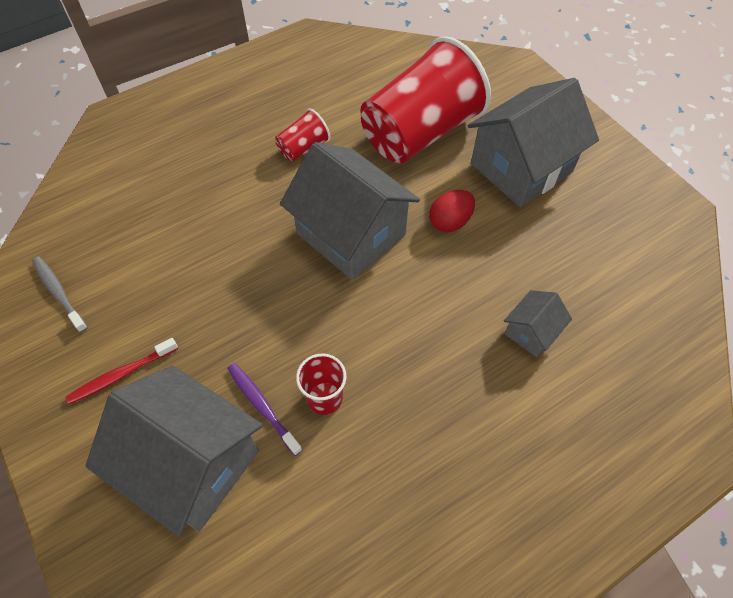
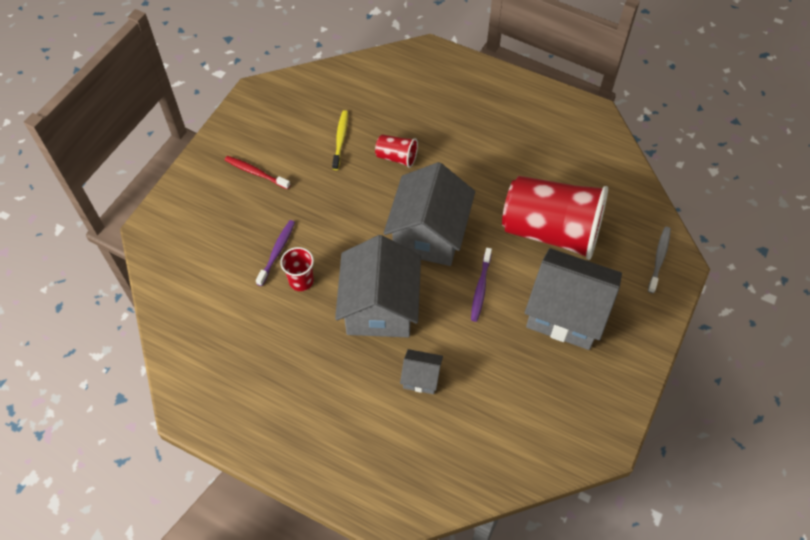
camera: 60 degrees right, 0 degrees up
(59, 293) = (287, 111): grey toothbrush -> grey toothbrush (659, 258)
(154, 256) = (340, 139): none -> yellow toothbrush
(192, 463) = (225, 237): grey house -> grey house (380, 307)
(303, 148) = (482, 168): red cup -> red cup (396, 157)
(450, 222) = (480, 288): red egg -> purple toothbrush

